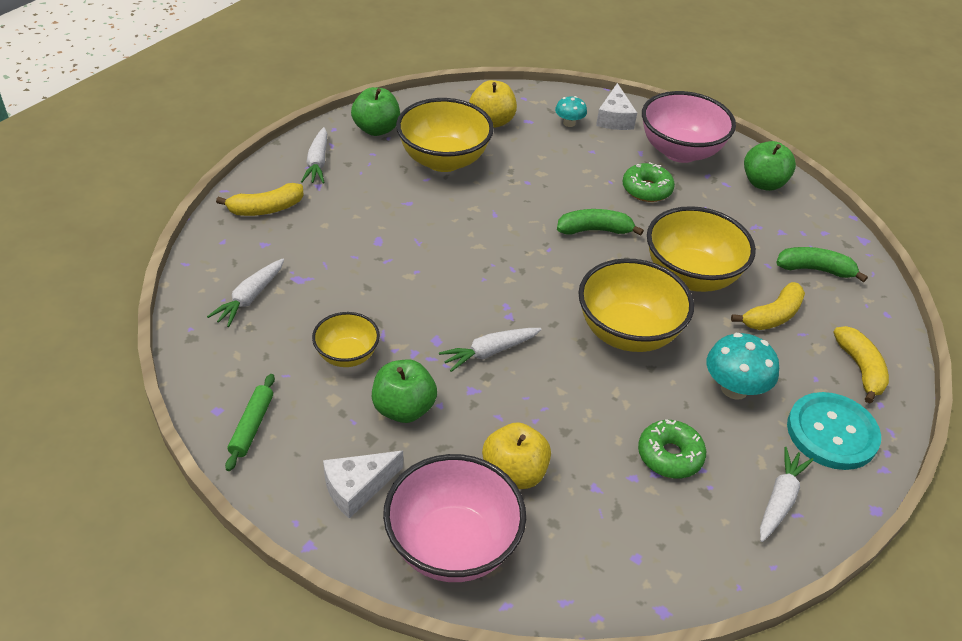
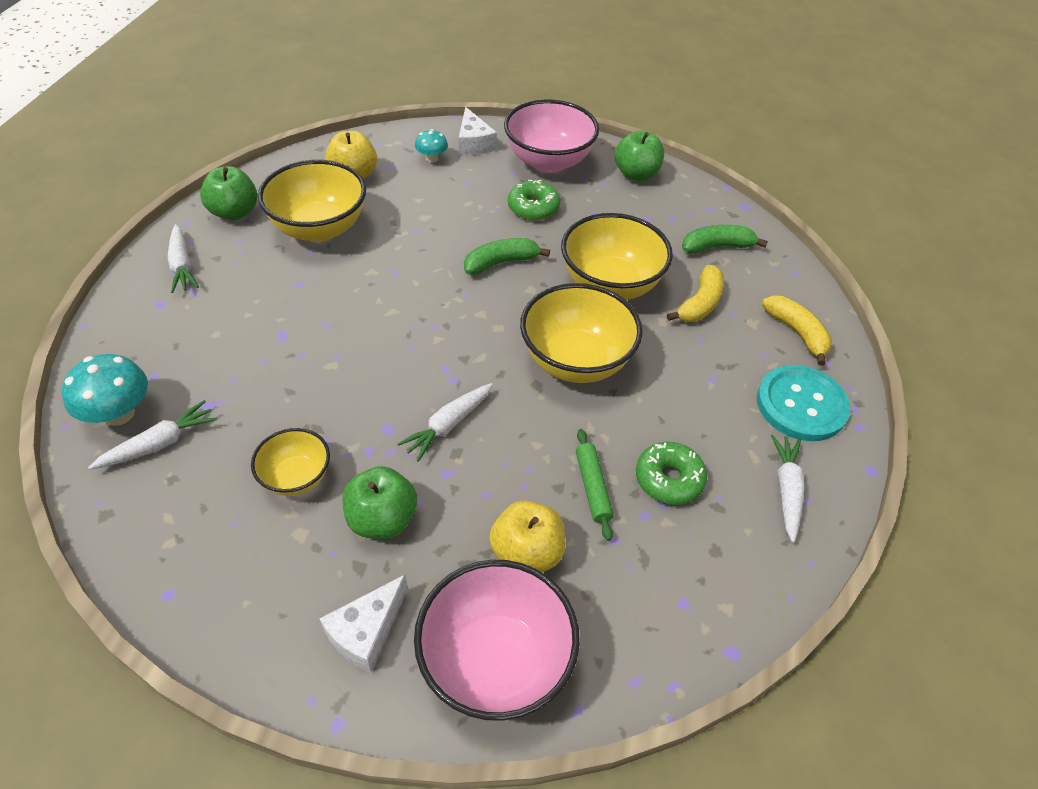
camera: 20 degrees left, 5 degrees up
(250, 298) = (159, 444): white carrot -> white carrot turned 135 degrees counterclockwise
(252, 426) = (217, 599): green rolling pin -> green rolling pin (592, 487)
(266, 209) = (141, 333): yellow banana -> none
(734, 388) = (697, 388): turquoise mushroom -> turquoise mushroom (119, 413)

